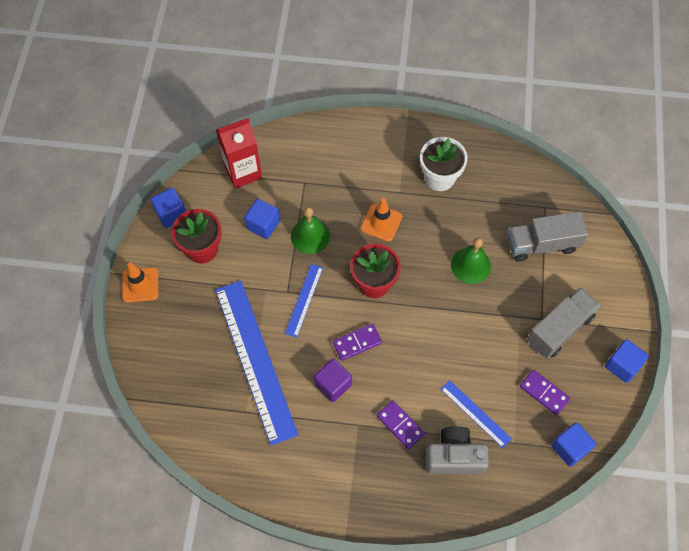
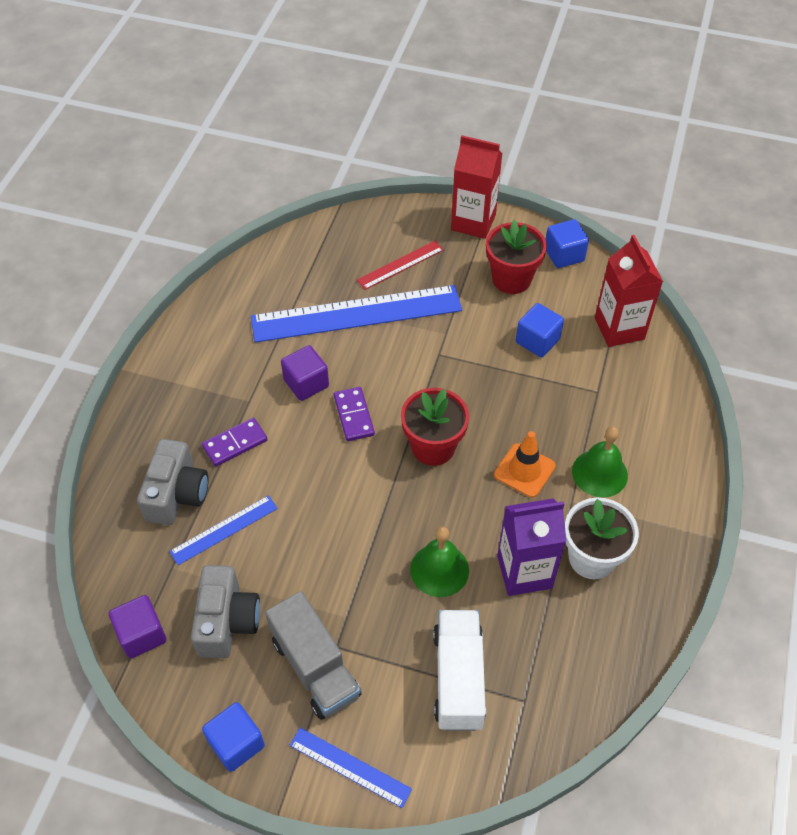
camera: 100 degrees right, 10 degrees down
(140, 285) = (473, 222): orange traffic cone -> red carton
(196, 335) = (400, 265): none -> red ruler
(304, 300) = (424, 369): blue ruler -> blue ruler (350, 766)
(310, 236) = (514, 387): green bell -> green bell (599, 473)
(459, 215) = (524, 572): none -> purple carton
(542, 244) = (458, 678): grey truck -> white truck
(544, 393) = (227, 621): purple domino -> grey camera
(569, 448) = (142, 635): blue cube -> purple cube

